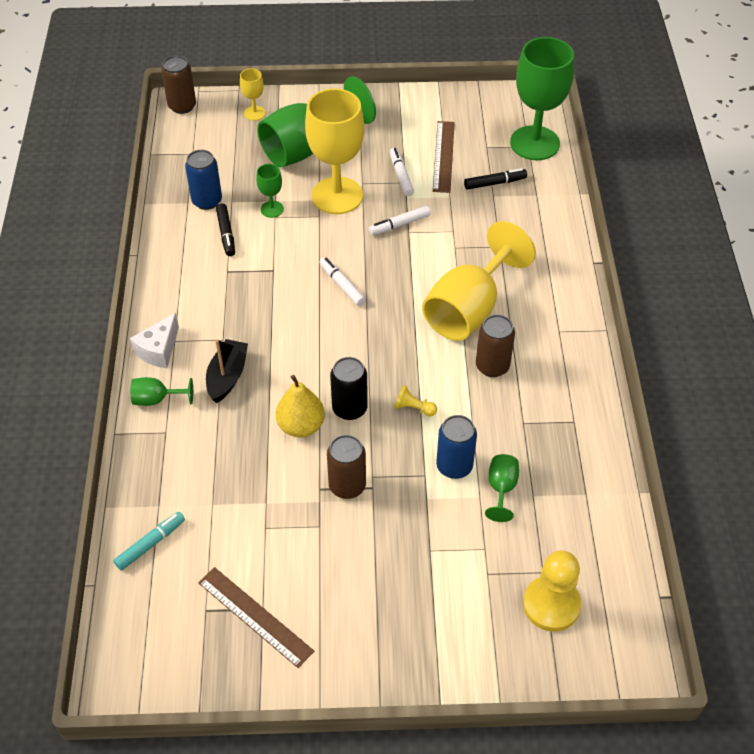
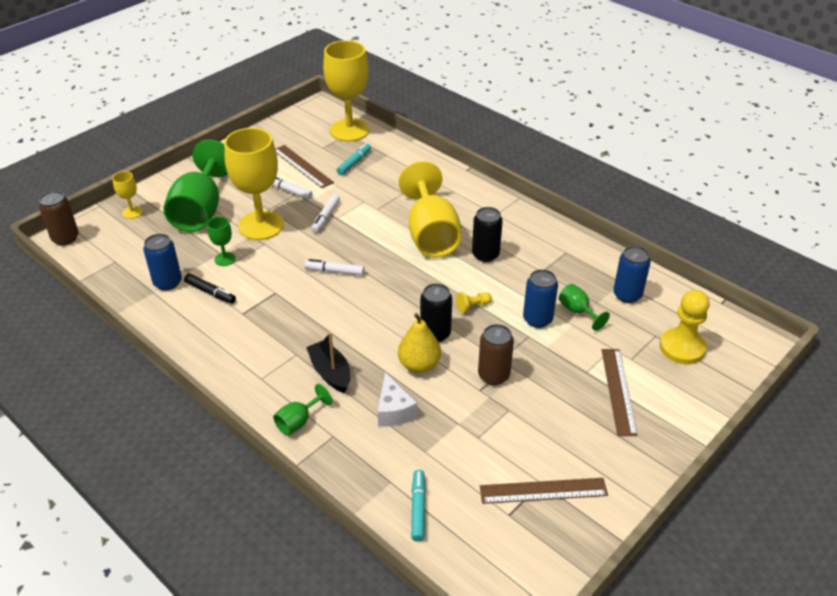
camera: 45 degrees left, 10 degrees down
(159, 350) = (257, 392): white cheese -> white cheese (394, 411)
(433, 591) = (618, 391): none -> brown ruler
(492, 366) = (485, 255): brown can -> black can
(495, 183) = (354, 163): black marker -> turquoise marker
(534, 143) = (349, 130): green goblet -> yellow goblet
(573, 511) = (627, 295): none -> blue can

